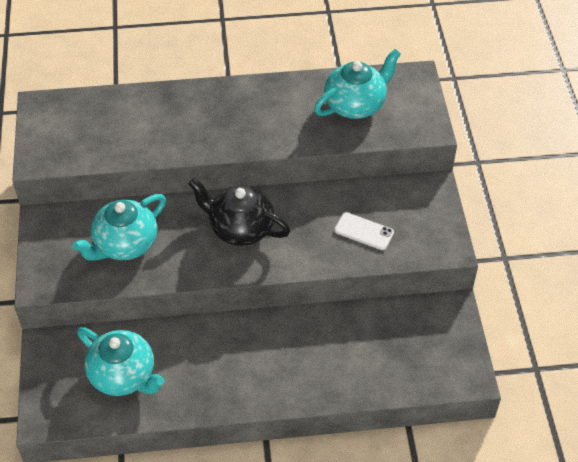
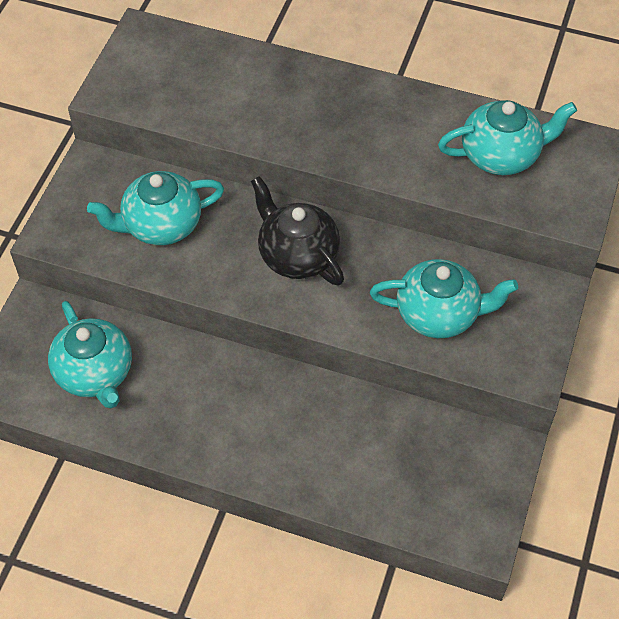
camera: 25 degrees right, 5 degrees up
(364, 231) = (439, 314): white phone -> turquoise teapot

